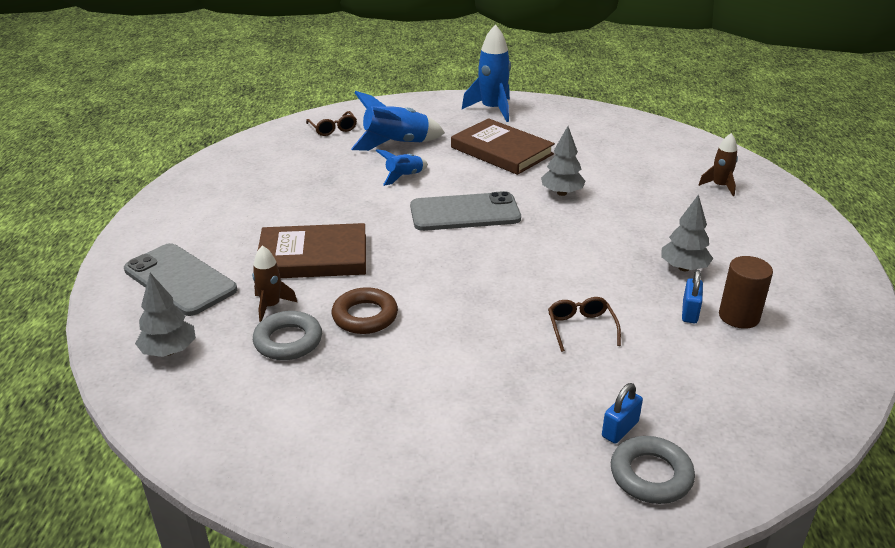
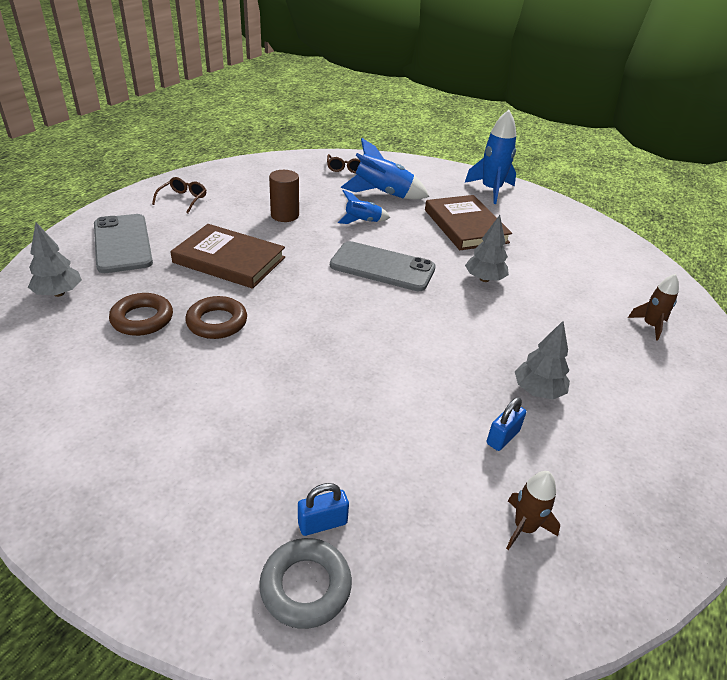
camera: 25 degrees right, 5 degrees up
(271, 306) = (160, 287): brown rocket -> brown rocket (524, 527)
(288, 341) = (142, 319): grey ring -> brown ring
(581, 328) = (382, 408): brown glasses -> brown glasses (183, 199)
(739, 316) = (551, 463): brown cylinder -> brown cylinder (285, 215)

